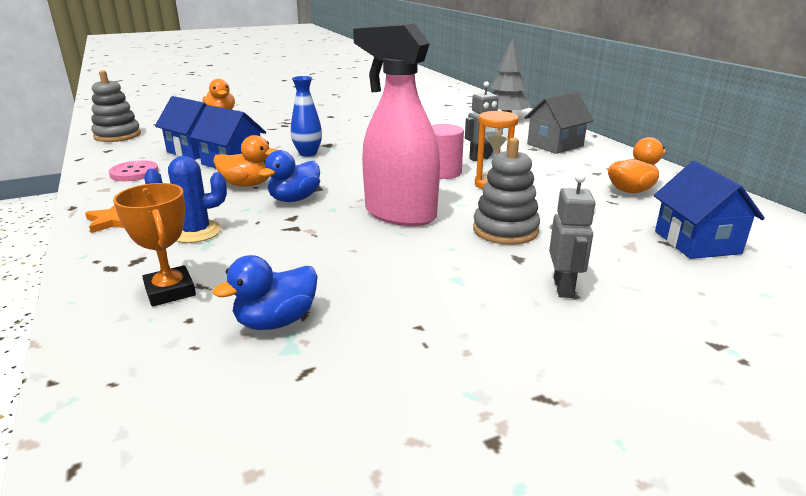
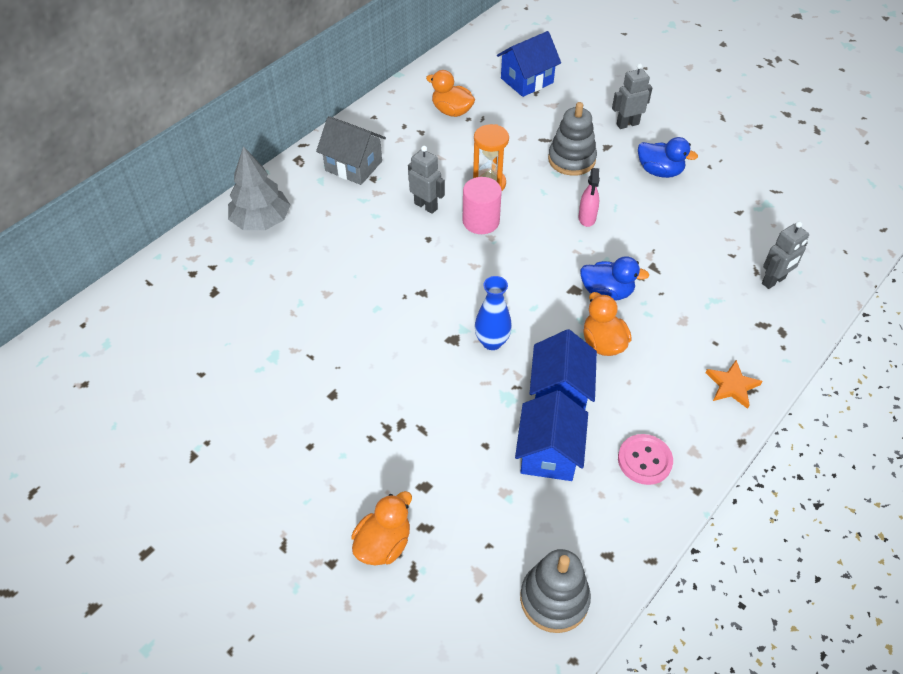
camera: 115 degrees left, 25 degrees up
(170, 291) = (773, 281): orange trophy -> grey robot
(196, 232) = (705, 319): blue cactus -> none
(276, 321) = (754, 219): blue duck -> blue duck (659, 171)
(400, 214) = (587, 218): pink spray bottle -> pink spray bottle, size x0.43

